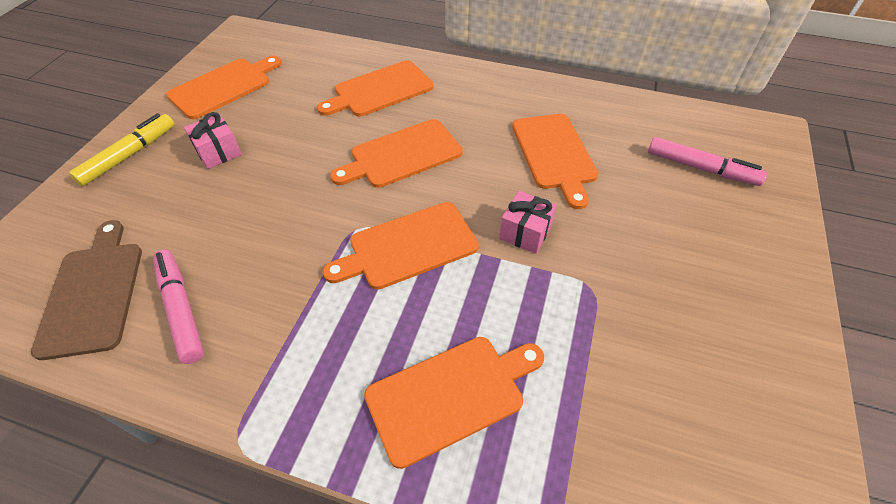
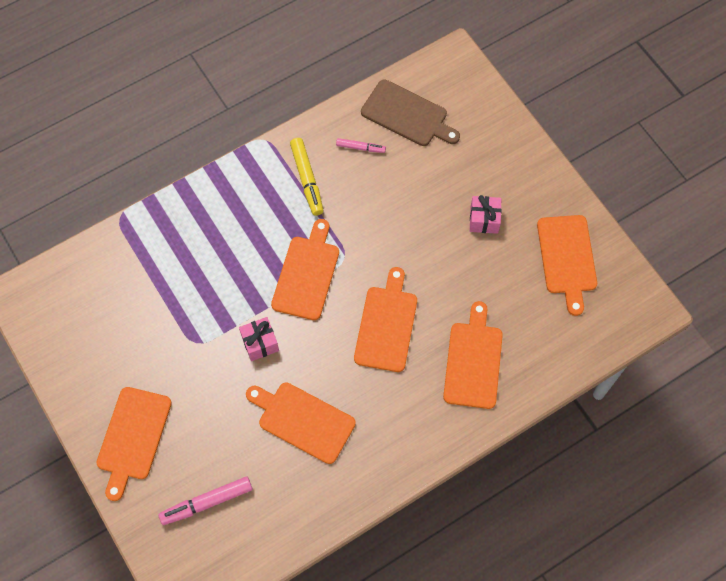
camera: 130 degrees right, 15 degrees up
(129, 155) = (523, 169): yellow marker -> yellow marker (307, 179)
(181, 309) = (360, 148): pink marker -> pink marker, size x0.59
(450, 395) = (206, 231): orange cutting board -> orange cutting board (133, 437)

